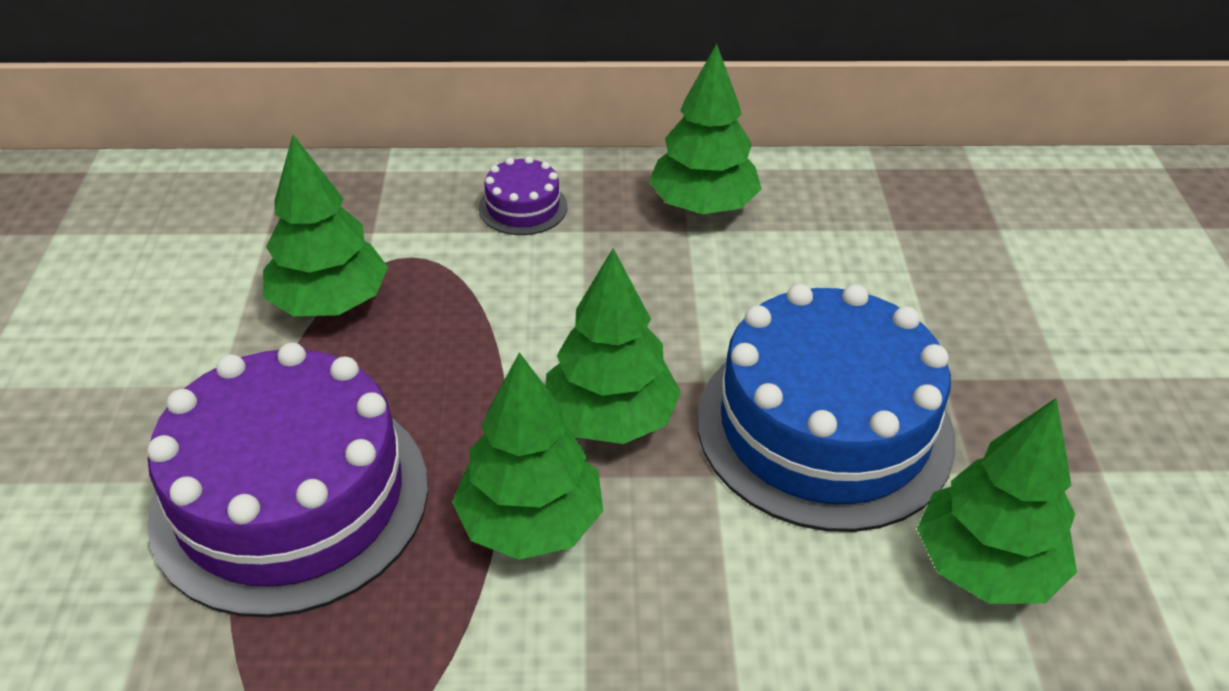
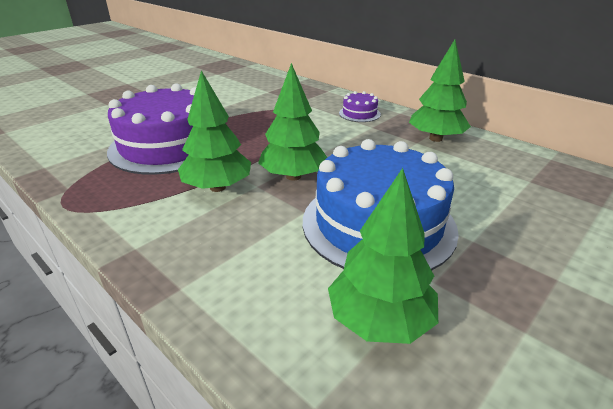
camera: 45 degrees right, 10 degrees down
(330, 303) = (257, 111): green tree -> none

